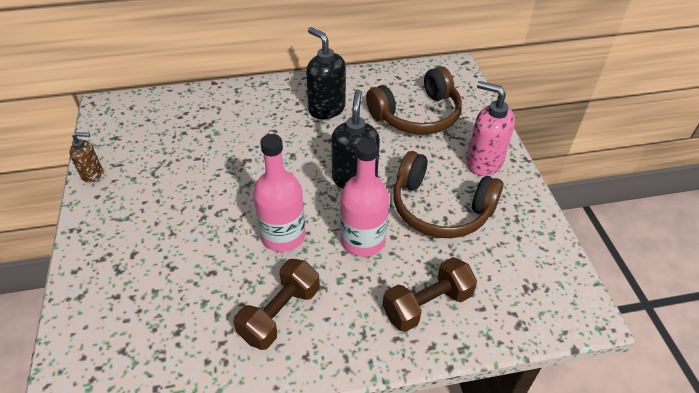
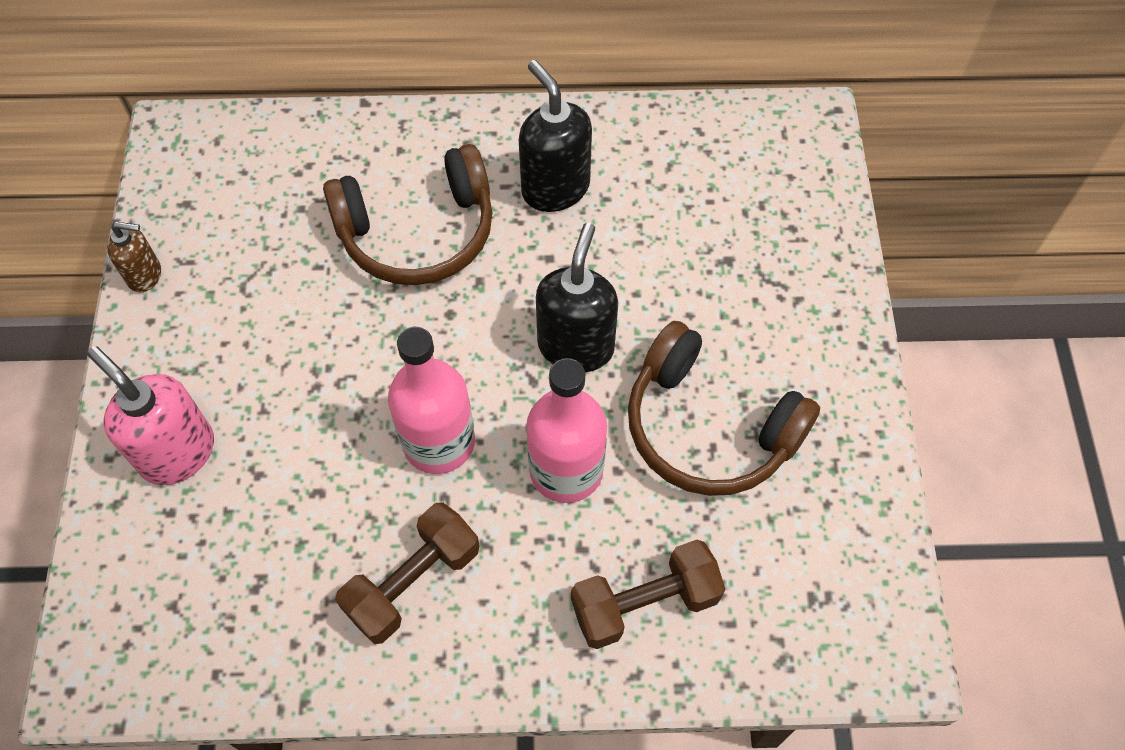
camera: 10 degrees right, 15 degrees up
(417, 115) = (714, 223): brown headphones -> brown headphones (418, 232)
(483, 162) = (808, 344): pink soap dispenser -> pink soap dispenser (177, 452)

